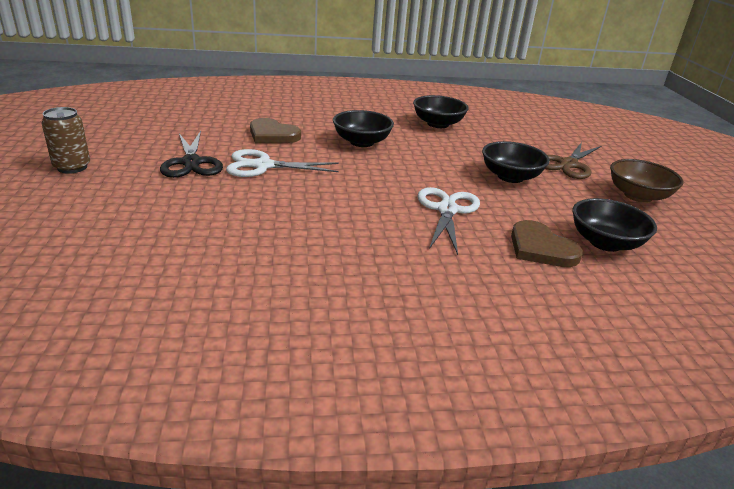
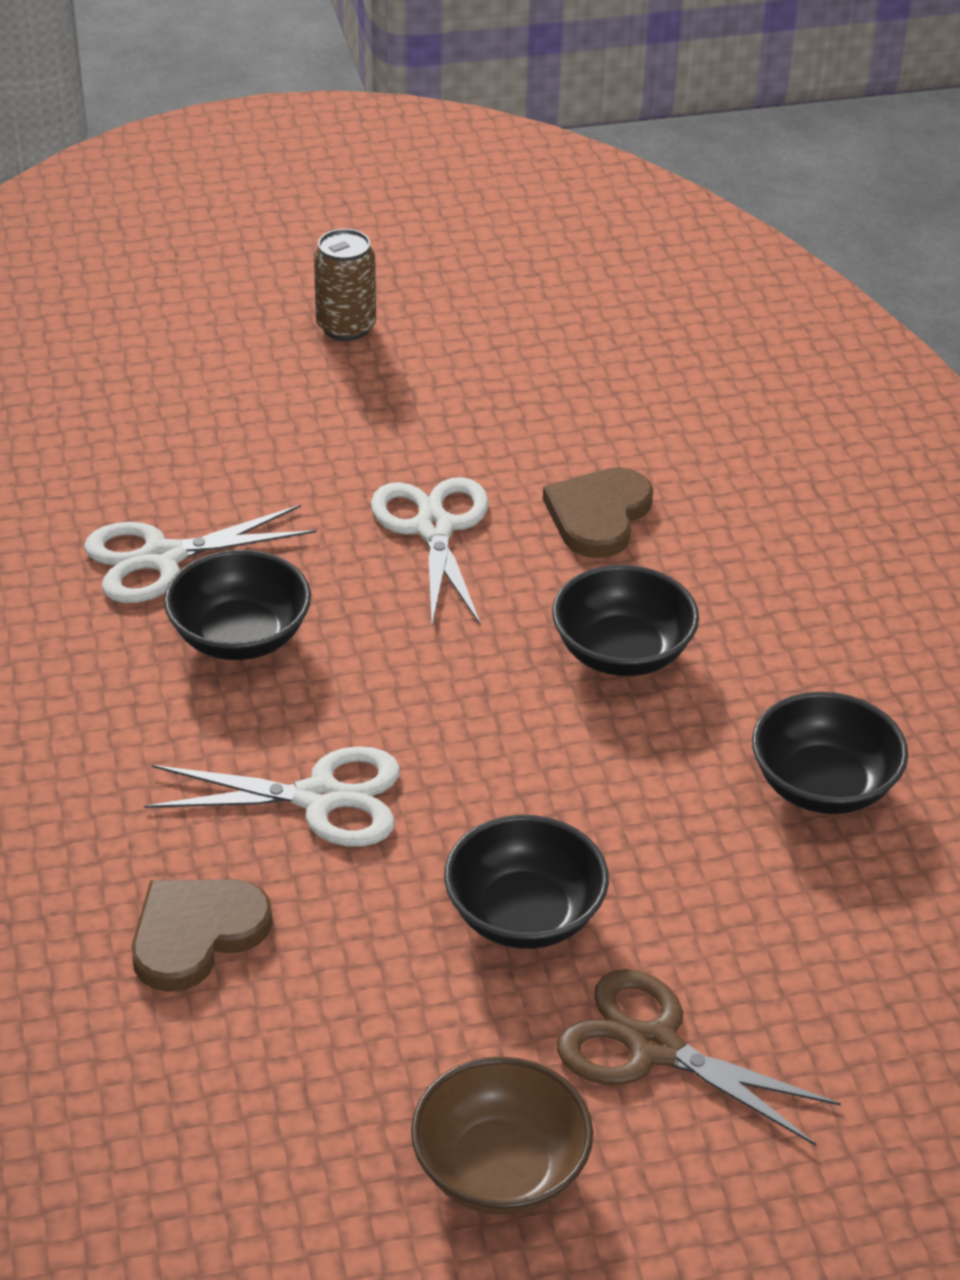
camera: 85 degrees right, 10 degrees up
(191, 163) = (413, 442): black scissors -> none
(249, 237) = (162, 558): none -> white scissors
(605, 243) = (239, 1047): black bowl -> black bowl (240, 637)

